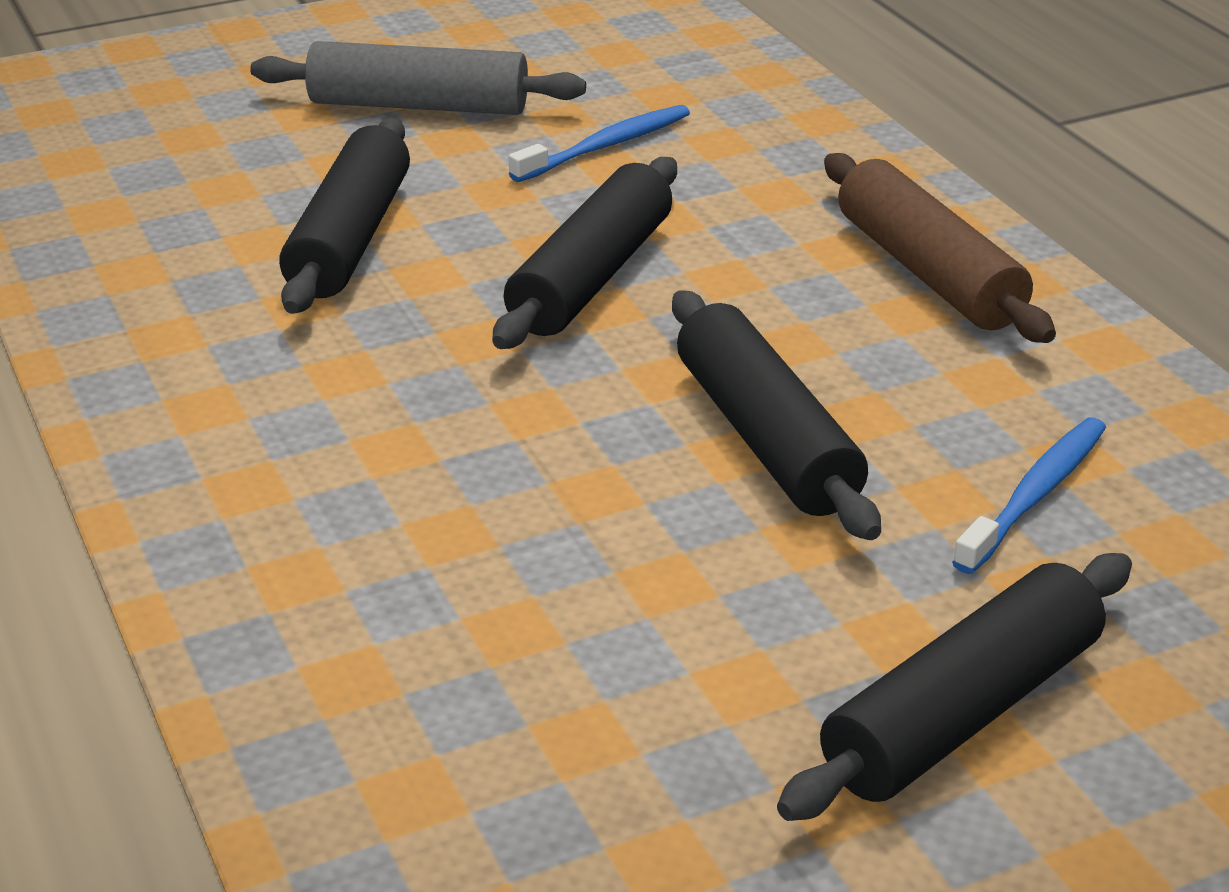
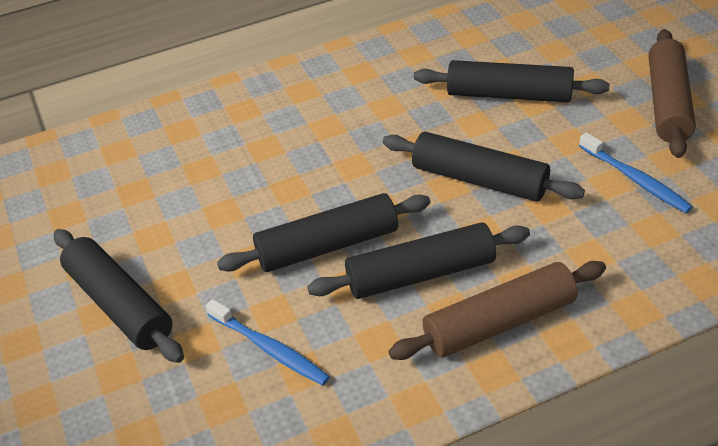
camera: 95 degrees right, 10 degrees up
(419, 105) = (668, 103): grey rolling pin -> brown rolling pin
(831, 339) = (420, 274): none -> black rolling pin

